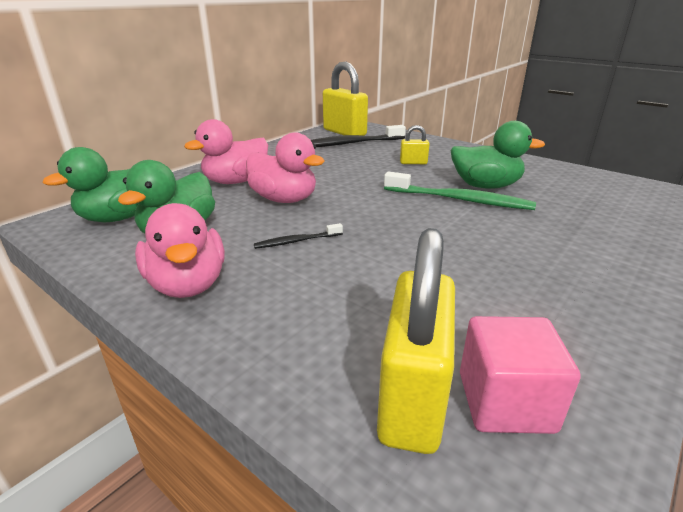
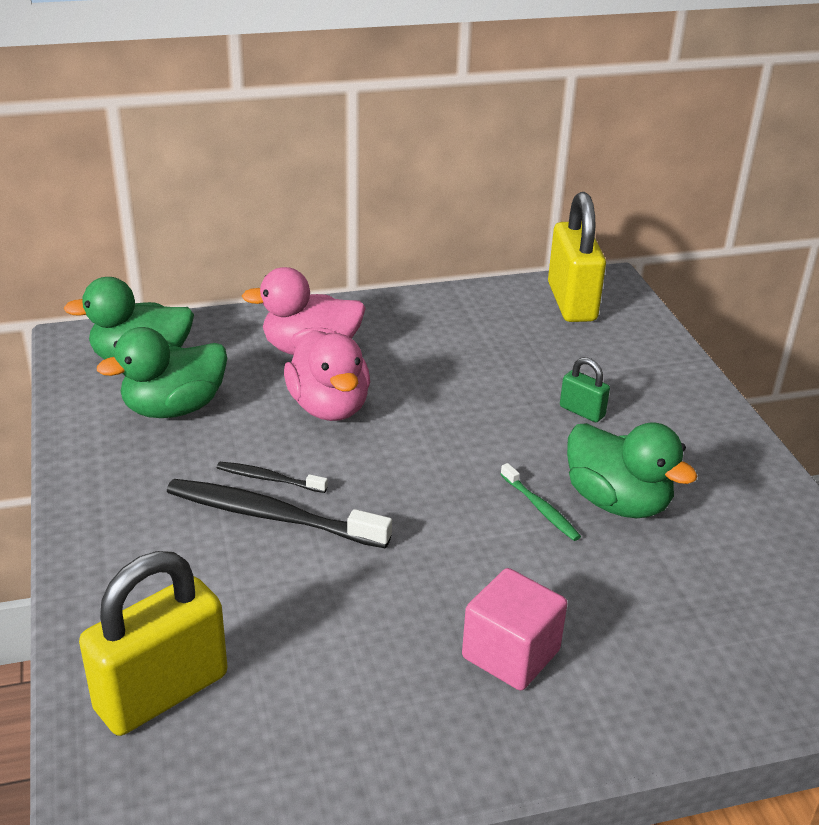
camera: 35 degrees right, 5 degrees up
(188, 285) = (118, 484): pink duck -> none
(350, 143) = (547, 332): black toothbrush -> black toothbrush (272, 516)
(413, 163) = (582, 411): yellow padlock -> green padlock
(459, 200) = (540, 508): green toothbrush -> green toothbrush, size x0.51
(505, 402) = (224, 741): pink cube -> pink cube (511, 654)

